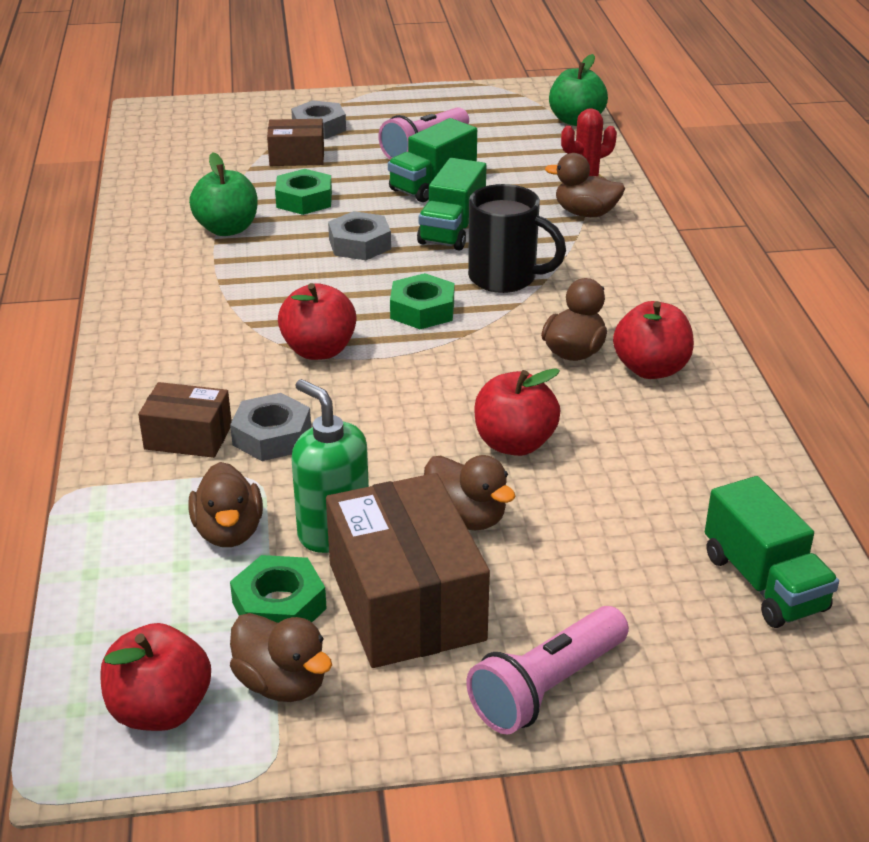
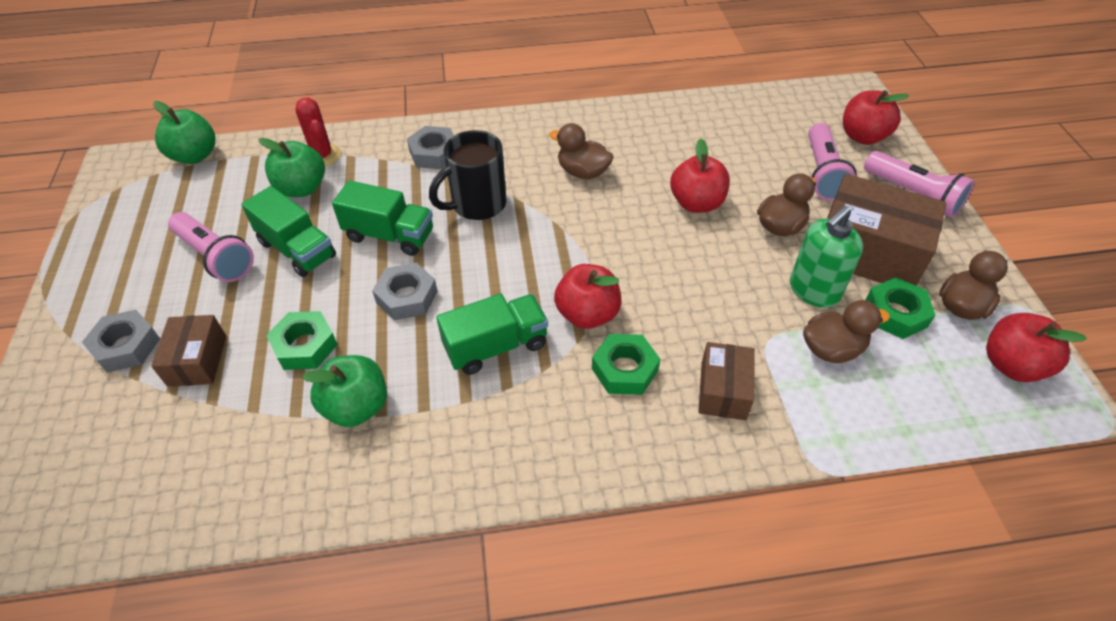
camera: 90 degrees left, 15 degrees up
(272, 436) = (712, 335): grey nut -> grey nut (434, 153)
(406, 601) = (868, 252): brown box -> brown box turned 45 degrees clockwise
(422, 310) = (524, 252): green nut -> green nut (625, 369)
(505, 278) = (477, 204): black mug -> black mug turned 150 degrees counterclockwise
(527, 177) = (302, 188): none -> green apple
(585, 213) = (376, 158): brown duck -> none
(595, 583) = (823, 174): none -> pink flashlight
(651, 369) = (602, 139): red apple -> red apple (863, 136)
(763, 582) = (801, 115): green truck -> green truck (496, 346)

